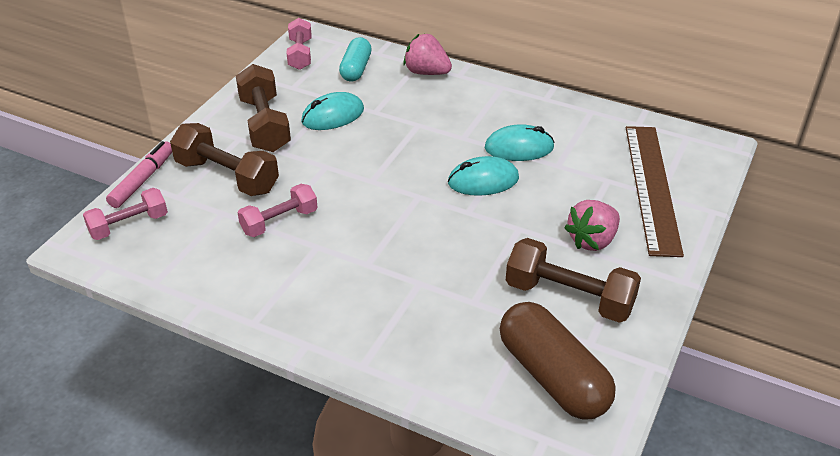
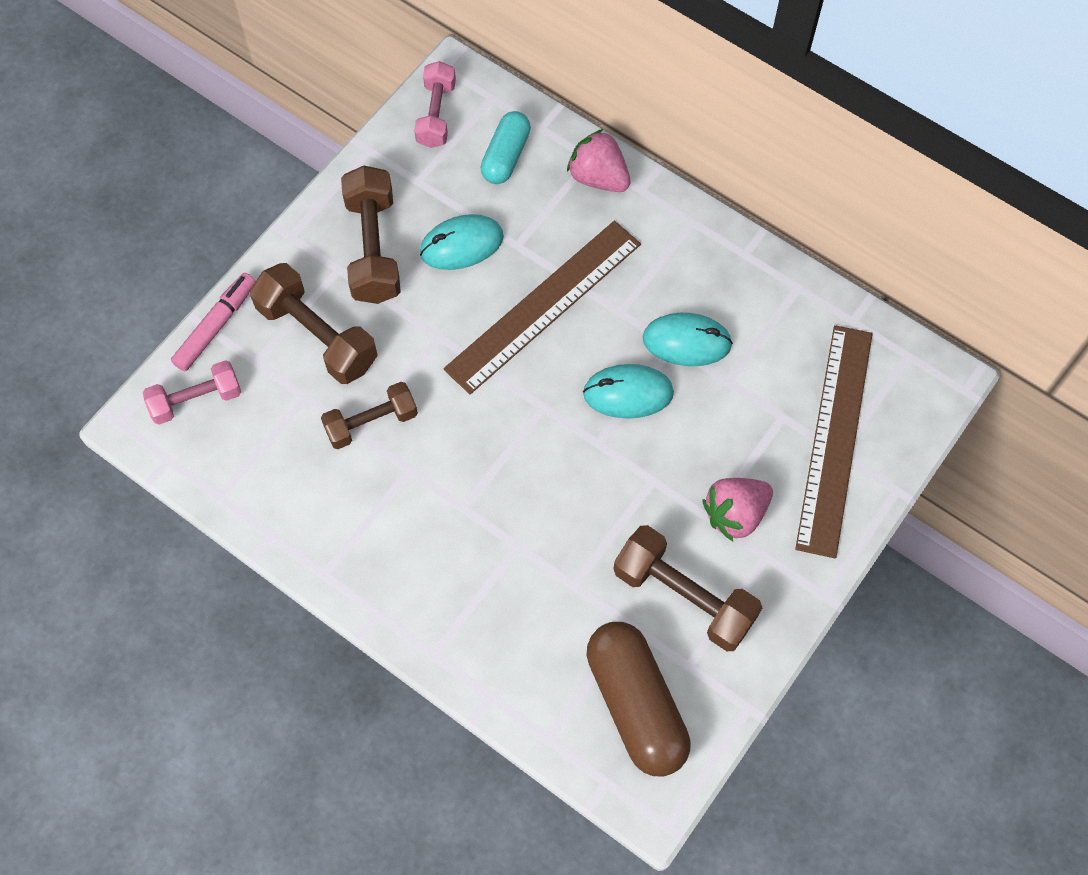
camera: 10 degrees right, 25 degrees up
(279, 221) = (371, 423): pink dumbbell -> brown dumbbell
(403, 140) = (543, 305): none -> brown ruler

